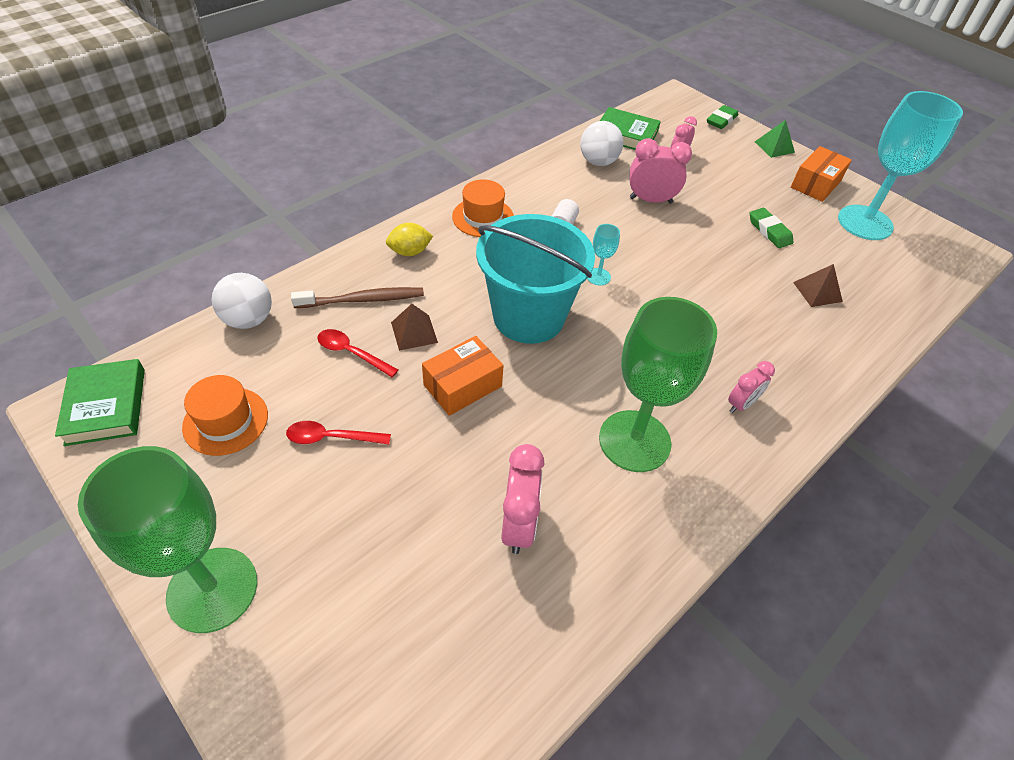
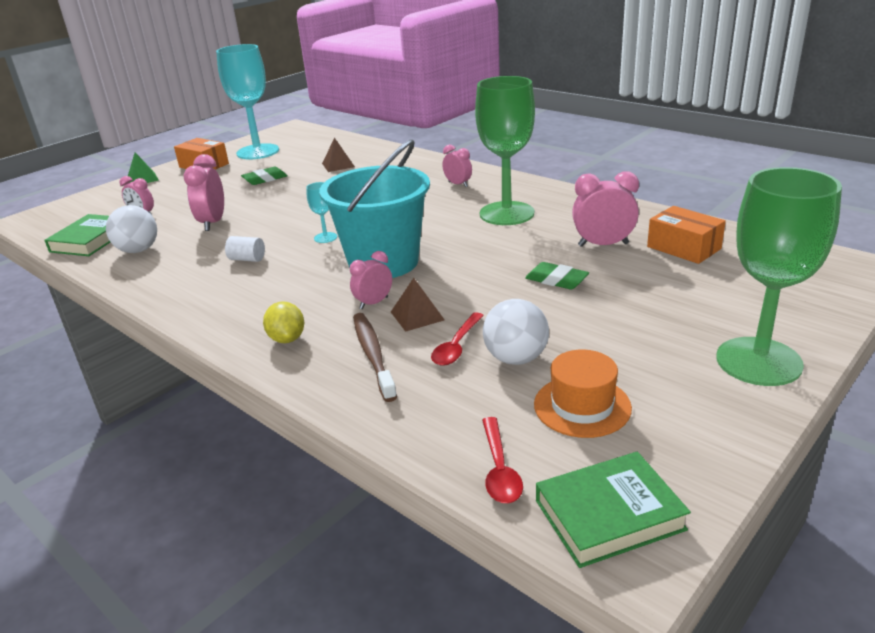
camera: 90 degrees left, 20 degrees down
(249, 320) = (422, 432): white ball -> white ball (516, 358)
(331, 437) = (569, 336): red spoon -> red spoon (499, 470)
(448, 305) = (374, 303): none -> pink clock
(462, 385) = (478, 282): orange box -> orange box (683, 248)
(483, 217) = (226, 302): orange hat -> none
(721, 120) = (86, 199): green eraser -> green eraser (556, 280)

